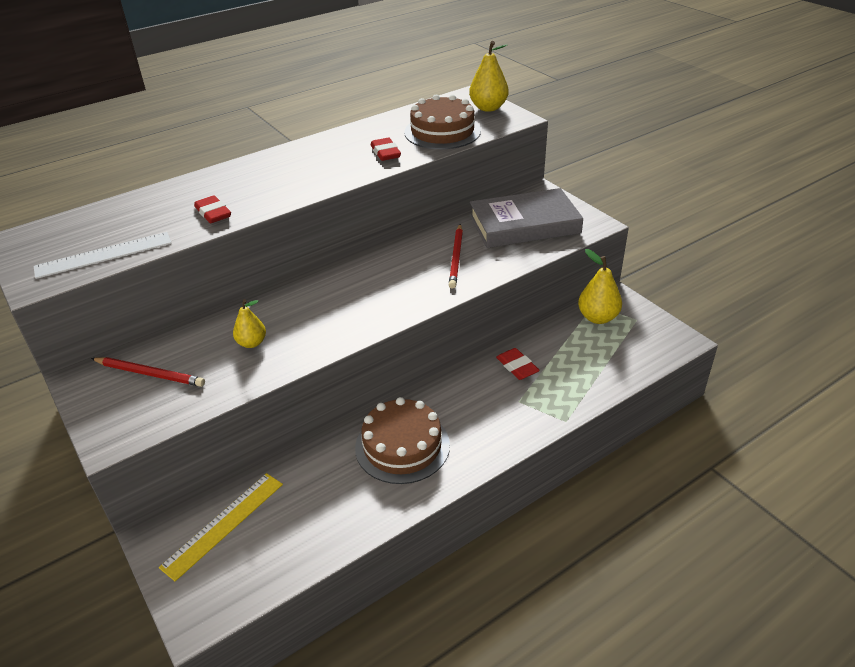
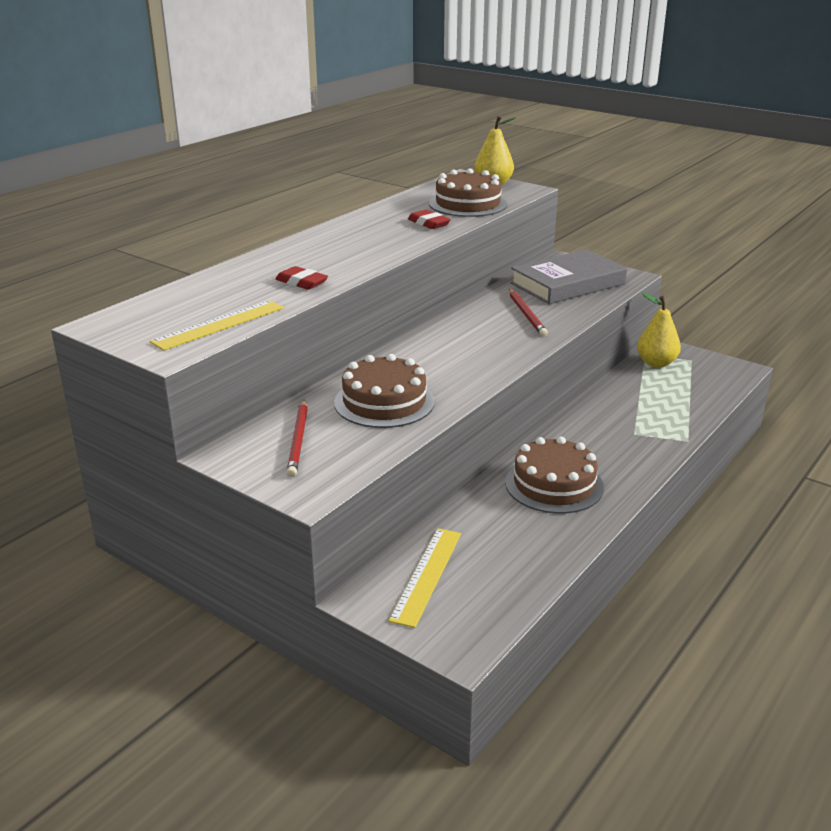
camera: 20 degrees left, 10 degrees down
(104, 255) = (219, 324): white ruler -> yellow ruler
(150, 374) = (298, 440): red pencil -> red pencil turned 90 degrees clockwise
(252, 343) = (384, 402): yellow pear -> brown cake
(517, 367) = (612, 409): red eraser -> none

